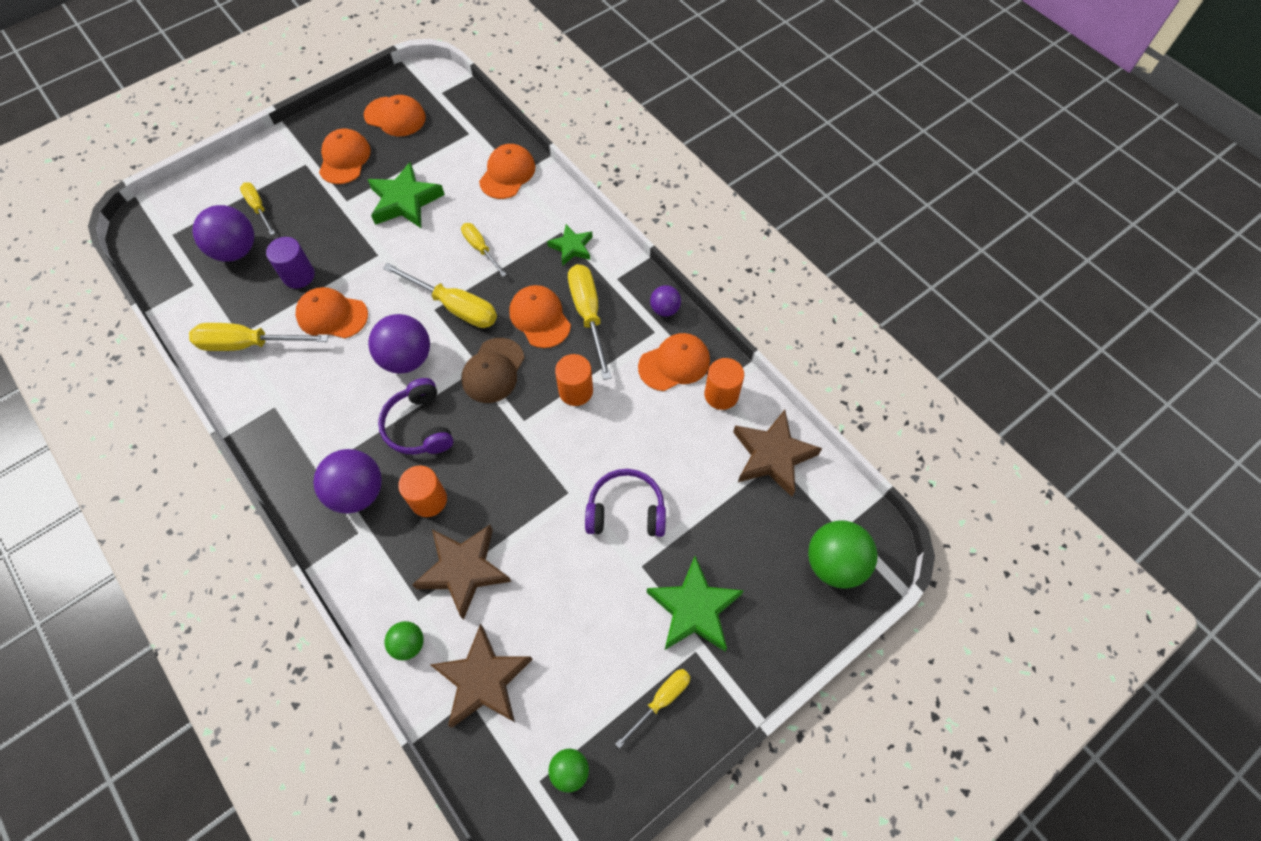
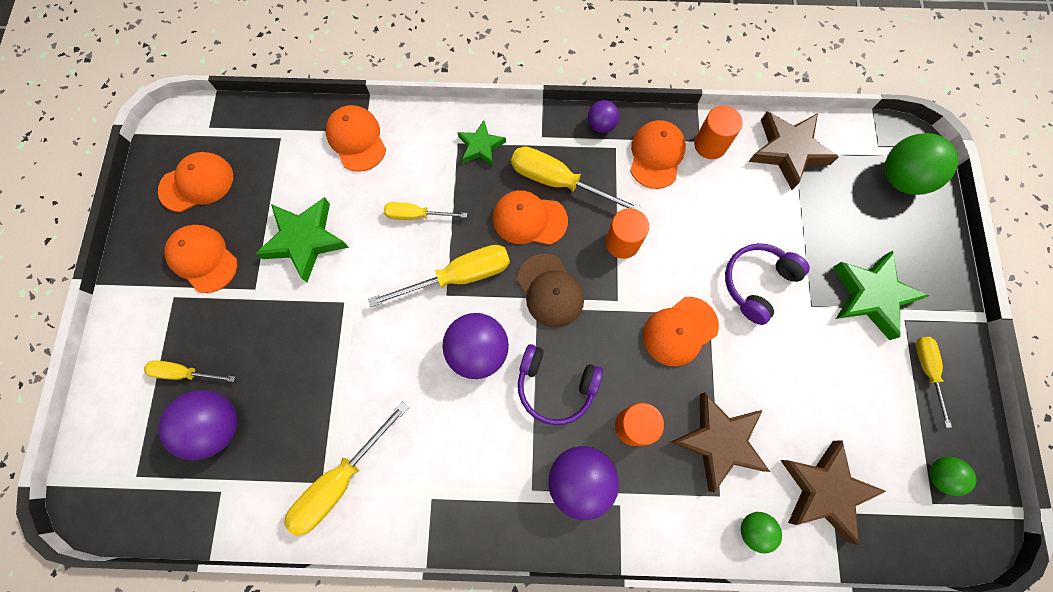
camera: 50 degrees left, 10 degrees up
(299, 275) = (302, 386): purple cylinder -> none
(332, 315) = (375, 385): orange cap -> orange cap (680, 331)

